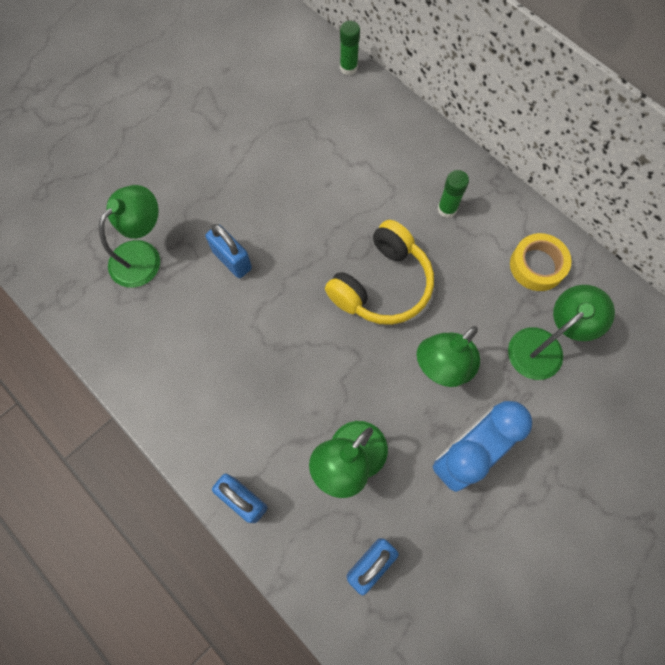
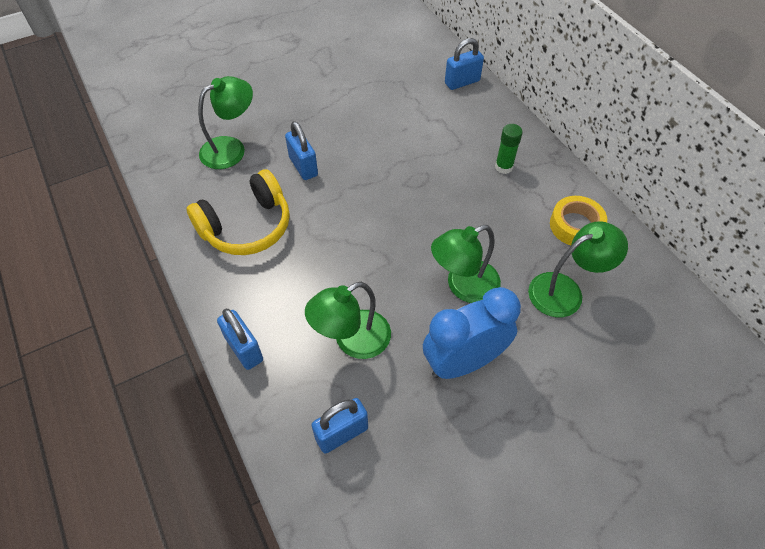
camera: 15 degrees right, 15 degrees down
(348, 68) = (449, 54): green glue stick -> none
(373, 104) = (462, 82): none -> blue padlock
(382, 285) = (427, 211): yellow headphones -> yellow headphones (247, 226)

